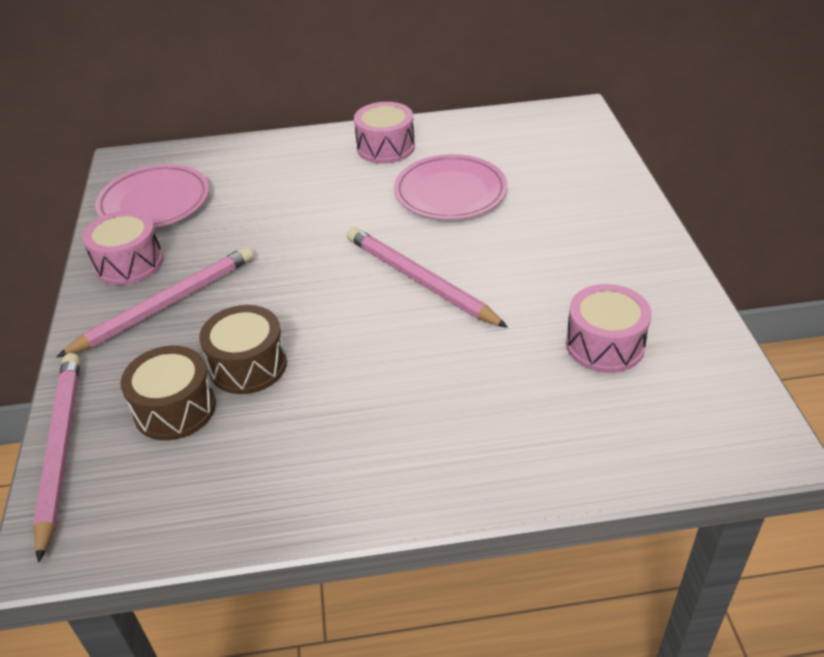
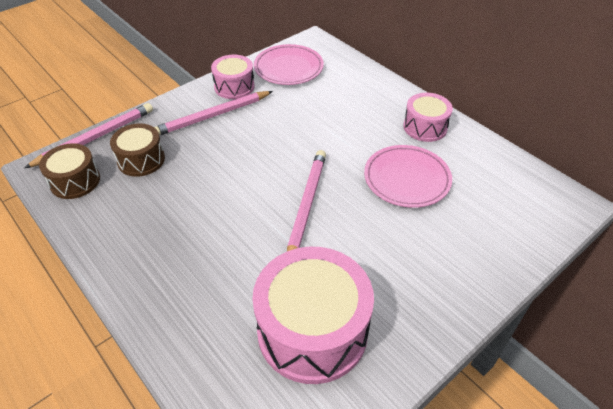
camera: 55 degrees right, 5 degrees up
(165, 305) = (212, 116): pink pencil -> pink pencil turned 135 degrees clockwise
(248, 365) = (187, 169): brown drum -> brown drum (75, 181)
(605, 344) = (312, 330): pink drum -> pink drum, size x1.81

